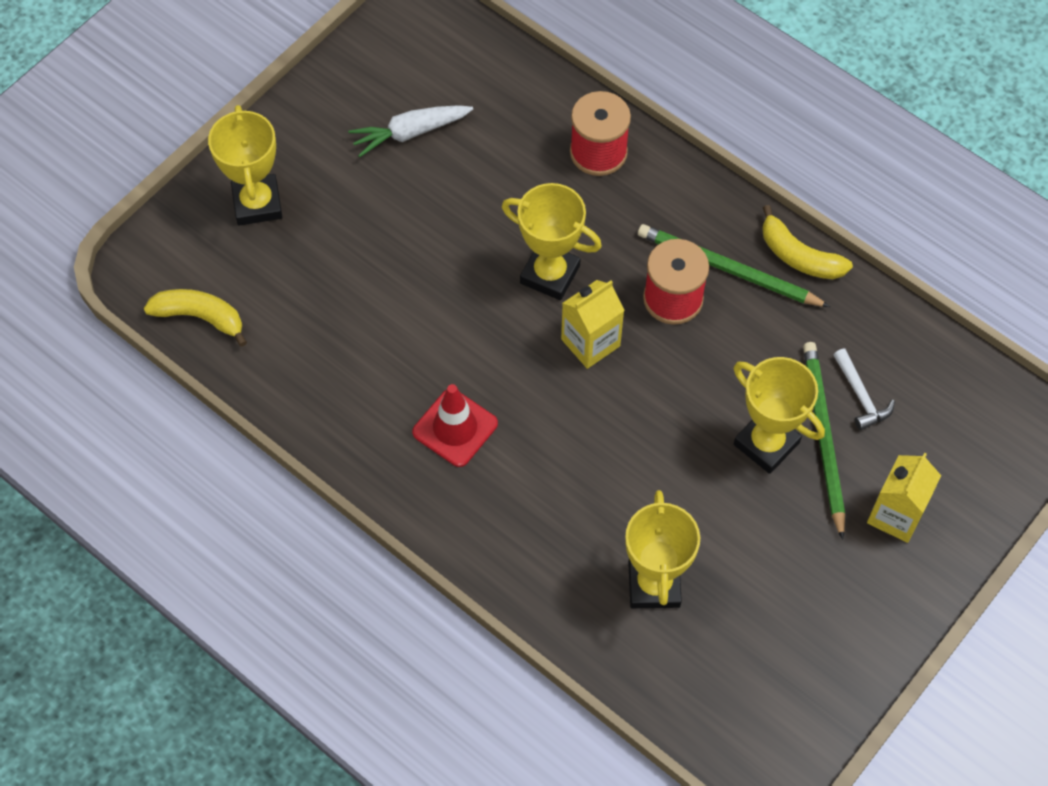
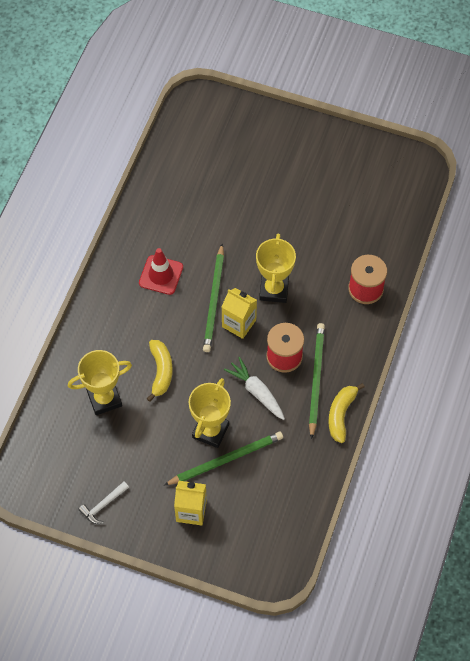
camera: 70 degrees right, 0 degrees up
(200, 317) = (180, 137): yellow banana -> yellow banana (161, 371)
(257, 203) = (258, 137): yellow trophy -> none
(410, 133) = (336, 192): white carrot -> white carrot (256, 392)
(535, 365) = (214, 300): none -> green pencil
(860, 396) = (260, 472): white hammer -> white hammer (103, 505)

